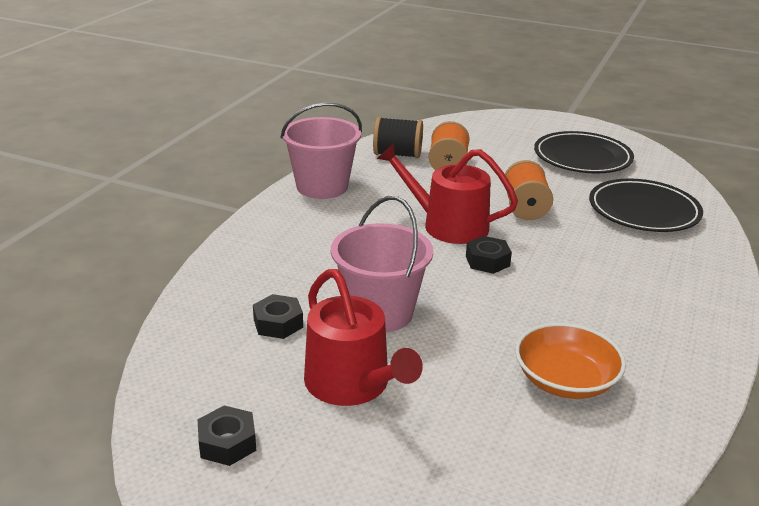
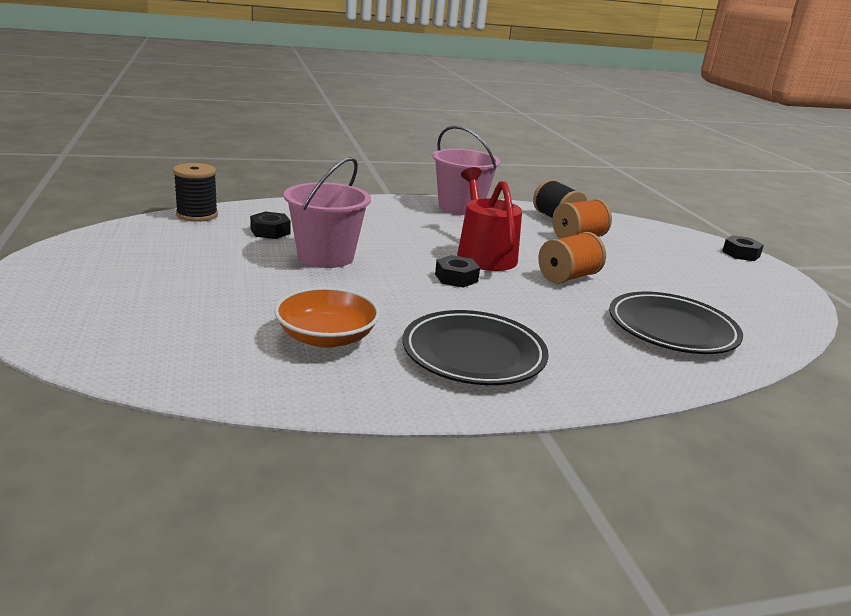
camera: 50 degrees right, 5 degrees down
(171, 358) = (197, 215): none -> black spool
(227, 443) = (129, 246): black nut -> black nut (740, 254)
(352, 384) = (228, 265): red watering can -> none
(582, 158) = (713, 285): black plate -> black plate (473, 354)

